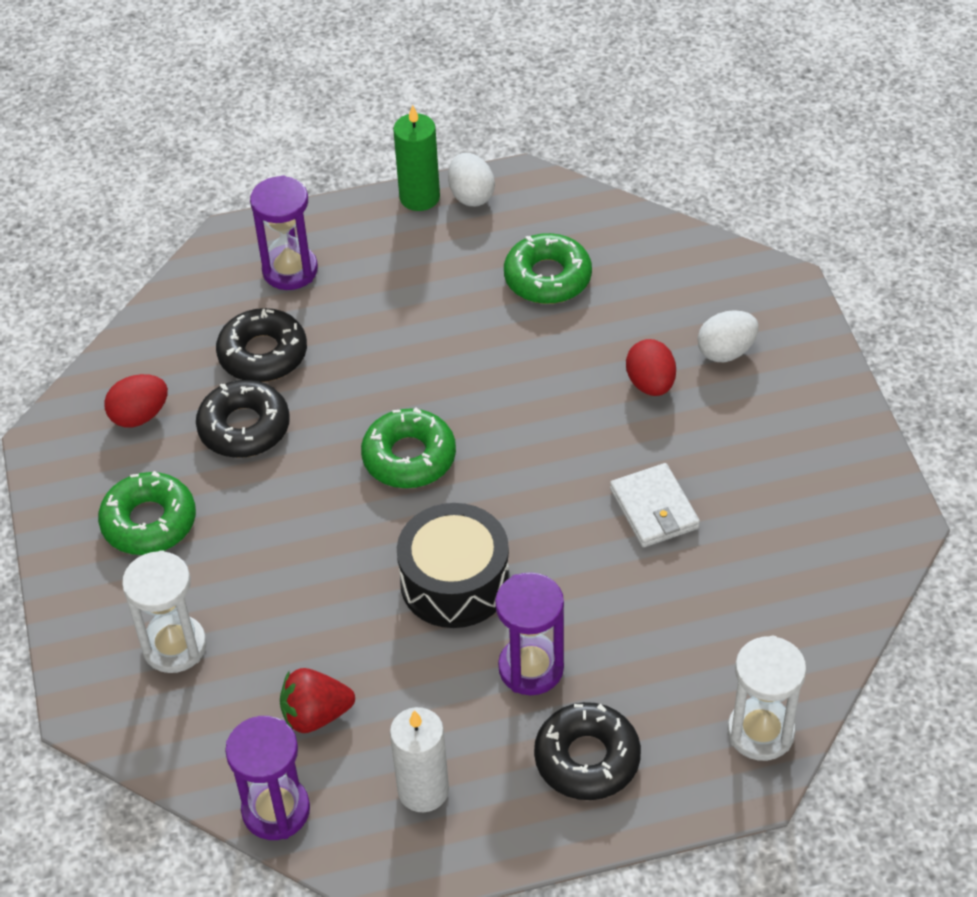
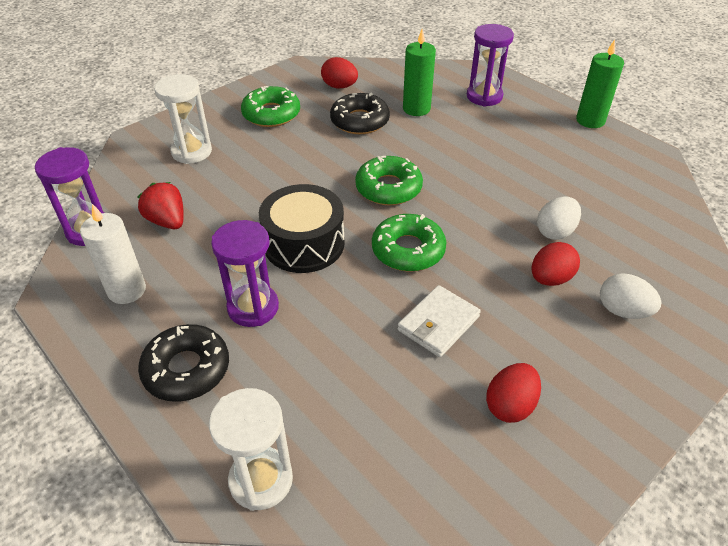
camera: 60 degrees right, 5 degrees down
(263, 354) = (416, 109): black donut -> green candle
(471, 195) = (616, 139): white egg -> white egg (555, 231)
(547, 277) = (589, 194): green donut -> green donut (408, 250)
(784, 501) = (510, 405): none -> red egg

